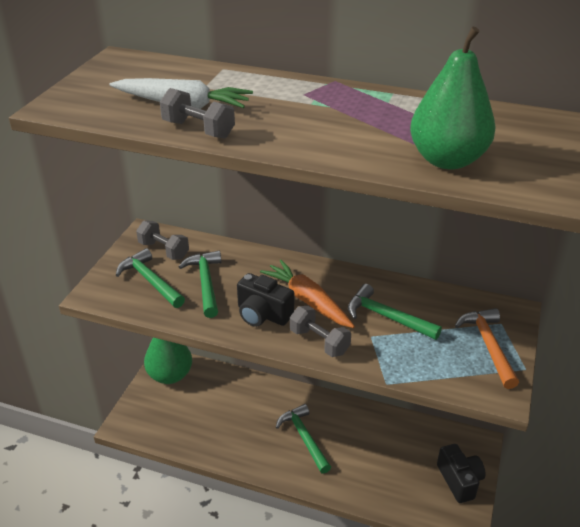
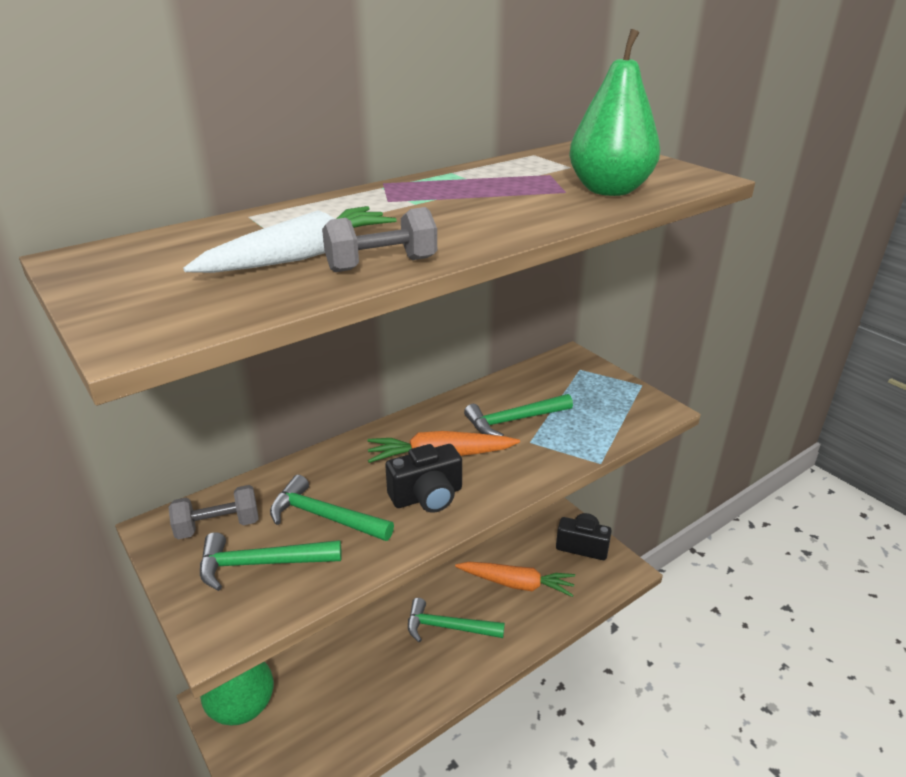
camera: 55 degrees left, 5 degrees down
(319, 341) = (507, 476): grey dumbbell -> none
(378, 456) = (516, 584): none -> orange carrot
(488, 346) = (601, 388): orange hammer -> none

